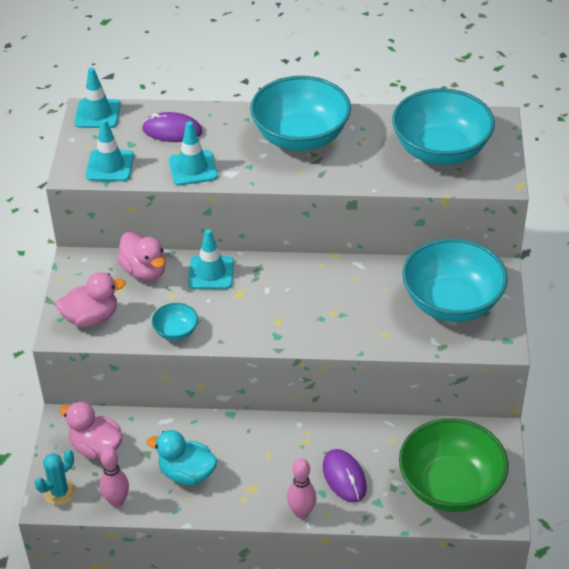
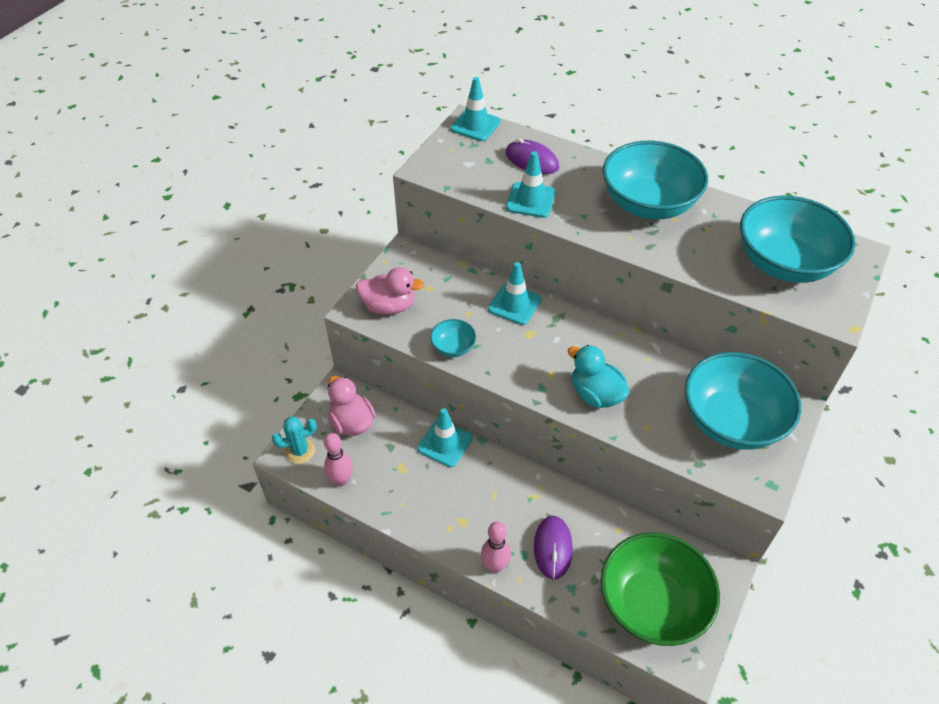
camera: 25 degrees right, 5 degrees up
(110, 166) = (458, 174): turquoise traffic cone -> turquoise traffic cone (445, 443)
(144, 271) = (458, 281): pink duck -> none
(187, 473) = (414, 480): turquoise duck -> turquoise duck (596, 394)

